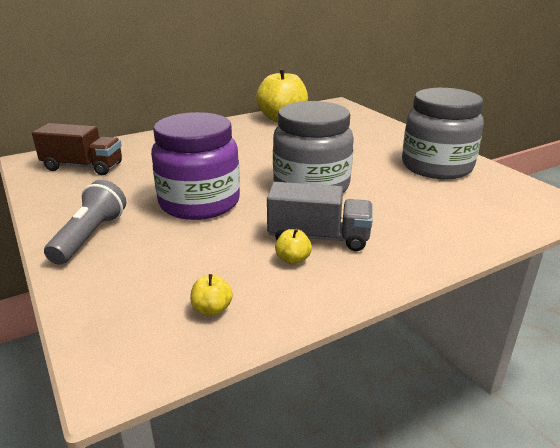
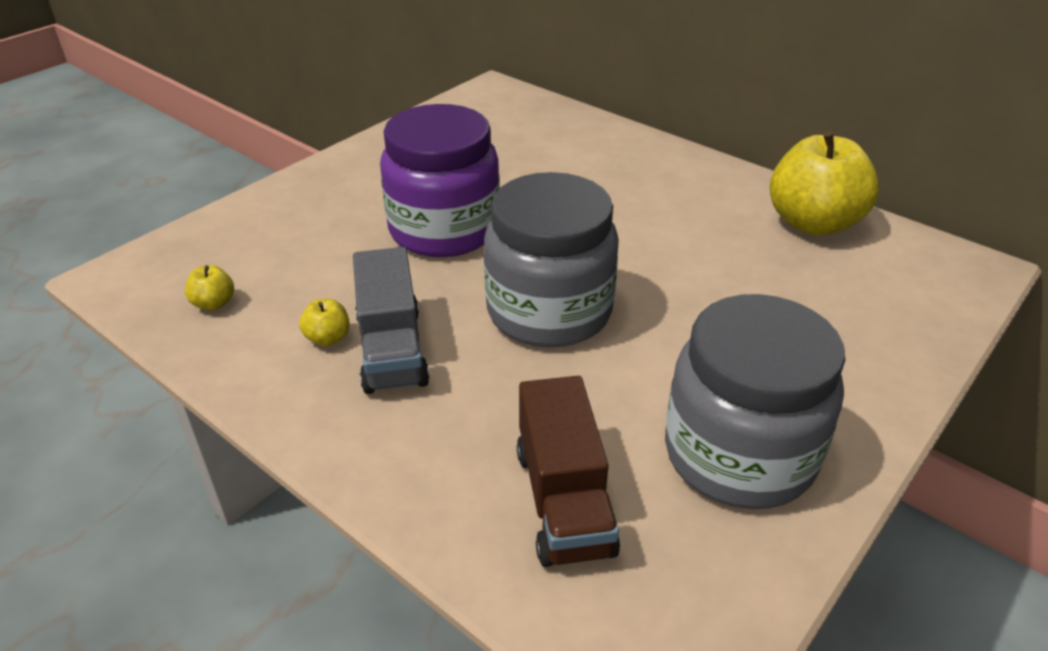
camera: 70 degrees right, 10 degrees up
(83, 167) = (496, 123): brown truck -> brown truck (564, 500)
(90, 236) = (334, 186): grey flashlight -> none

